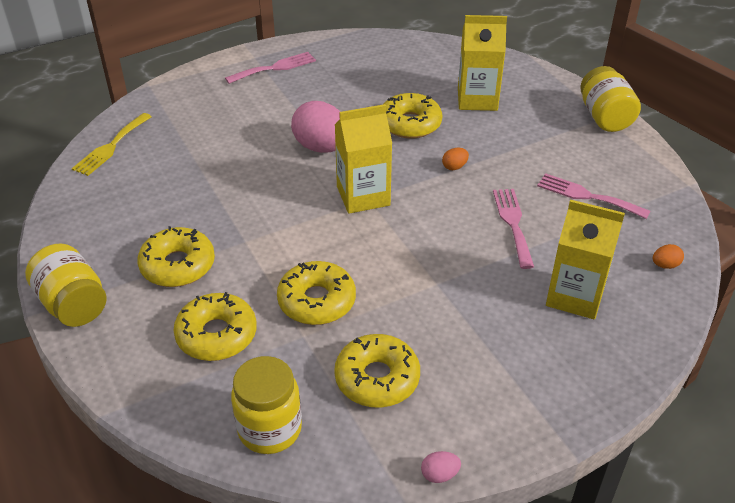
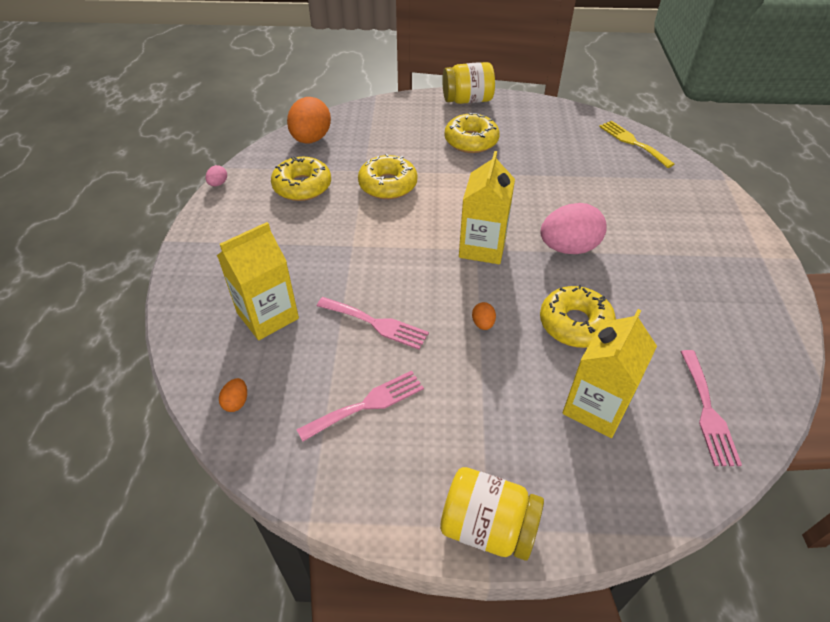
camera: 120 degrees right, 5 degrees up
(216, 335) = (396, 140): yellow donut -> none
(270, 429) = (311, 139): yellow jar -> orange egg
(275, 68) = (733, 264): pink fork -> pink fork (707, 411)

